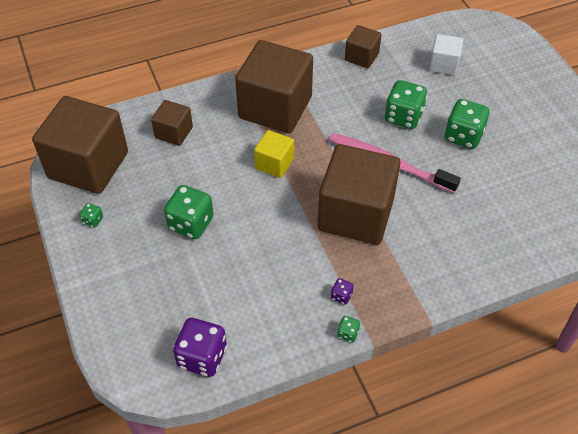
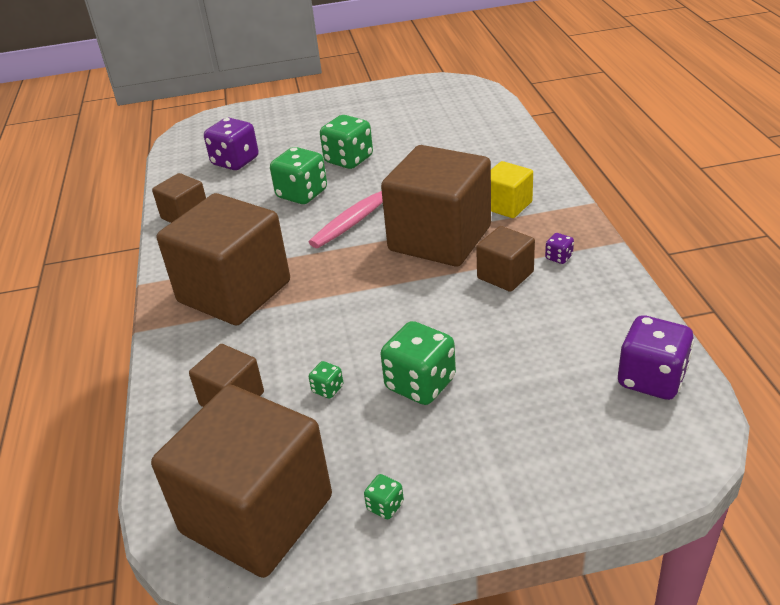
camera: 75 degrees left, 15 degrees down
(274, 163) = (336, 298): yellow cube -> yellow cube (507, 205)
(313, 261) = (505, 275): none -> brown cube
(347, 333) = (611, 256): green dice -> green dice (327, 389)
(443, 64) = (235, 161): white cube -> purple dice

